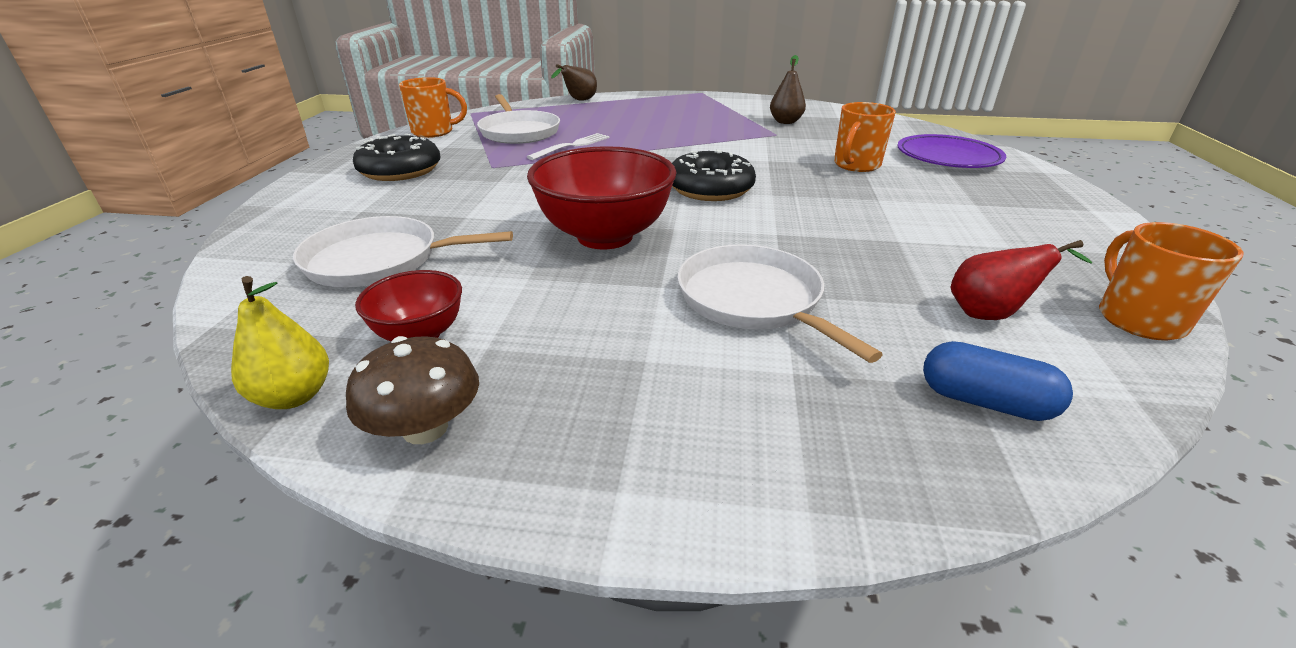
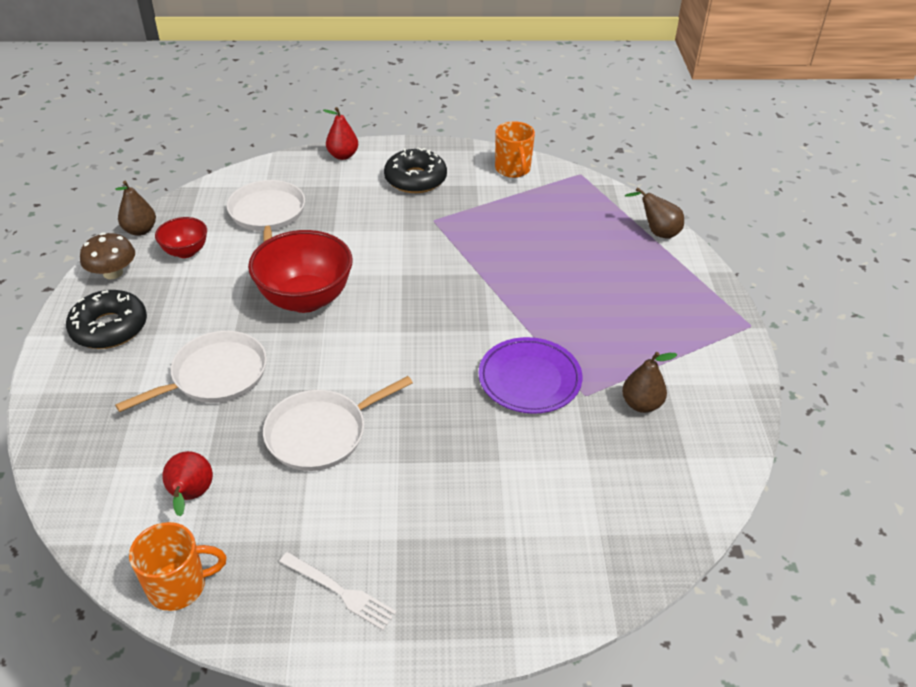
camera: 80 degrees right, 10 degrees up
(287, 206) = (343, 155): none -> red pear
(294, 396) = (140, 230): yellow pear -> brown pear
(519, 132) = (530, 214): white pan -> white pan (321, 433)
(572, 146) = (498, 253): white fork -> white fork (340, 592)
(710, 189) = (406, 348): black donut -> black donut (109, 328)
(856, 165) = (494, 456): orange mug -> none
(948, 157) = (544, 547): purple plate -> purple plate (529, 379)
(985, 402) = (101, 469): blue capsule -> none

